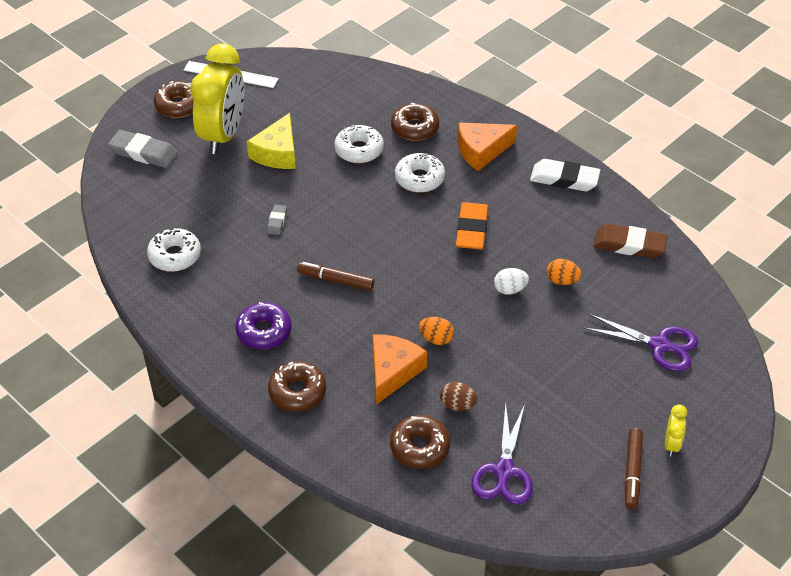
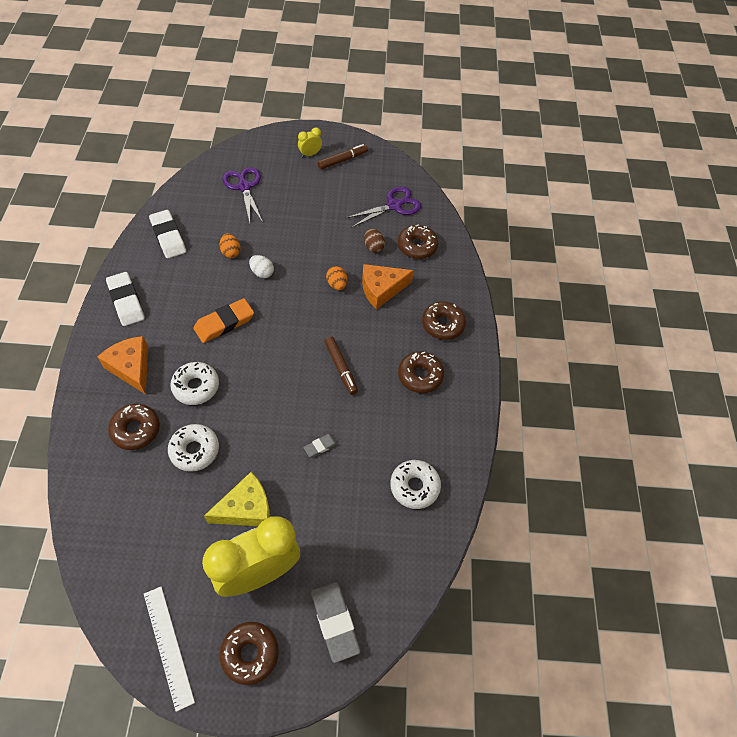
camera: 135 degrees left, 10 degrees up
(264, 331) = (420, 375): purple donut -> brown donut
(481, 151) = (131, 368): orange cheese -> orange cheese turned 150 degrees counterclockwise
(629, 245) = (168, 237): brown eraser -> white eraser

